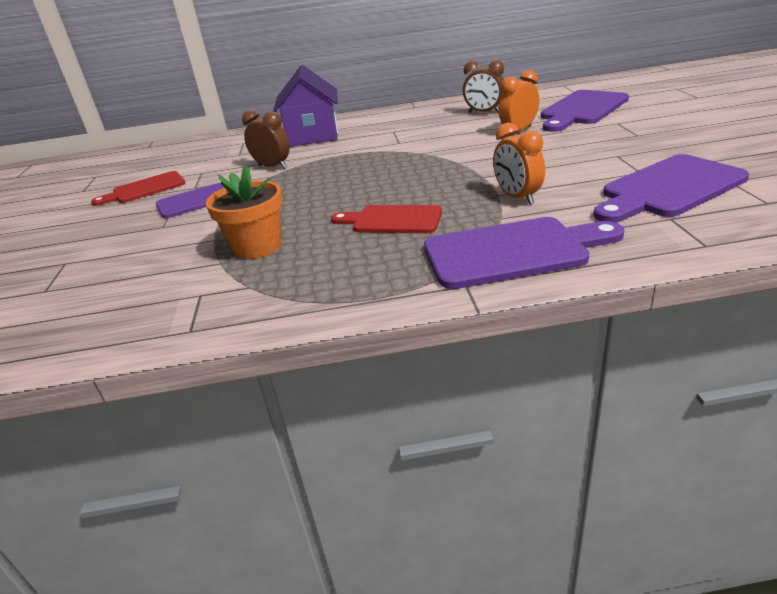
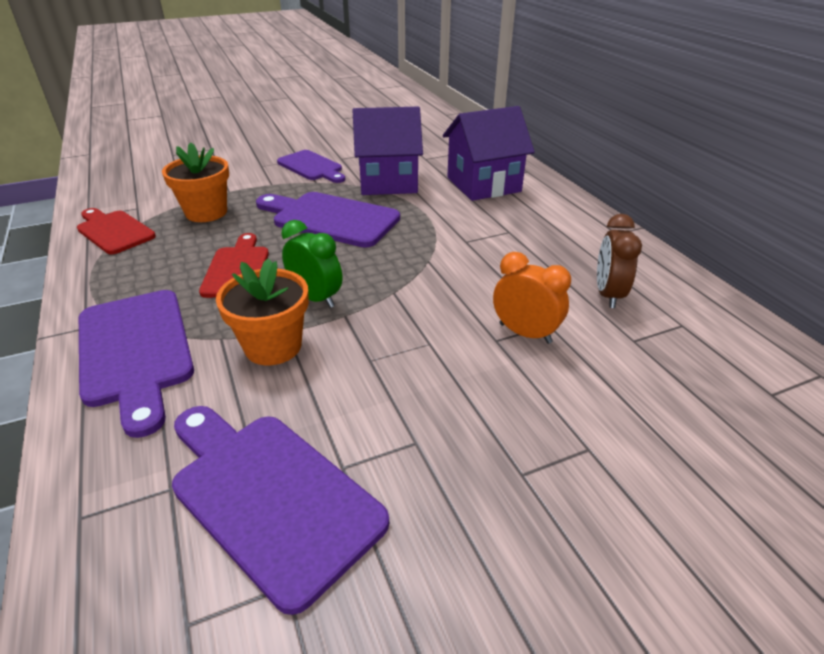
camera: 70 degrees right, 5 degrees up
(145, 189) = (341, 139): red cutting board -> red cutting board (114, 231)
(272, 167) = (388, 182): brown clock -> purple house
(455, 186) = (316, 298): none -> green clock
(517, 197) = (273, 346): orange clock -> orange flower pot
(582, 110) = (657, 402): purple cutting board -> purple cutting board (331, 219)

